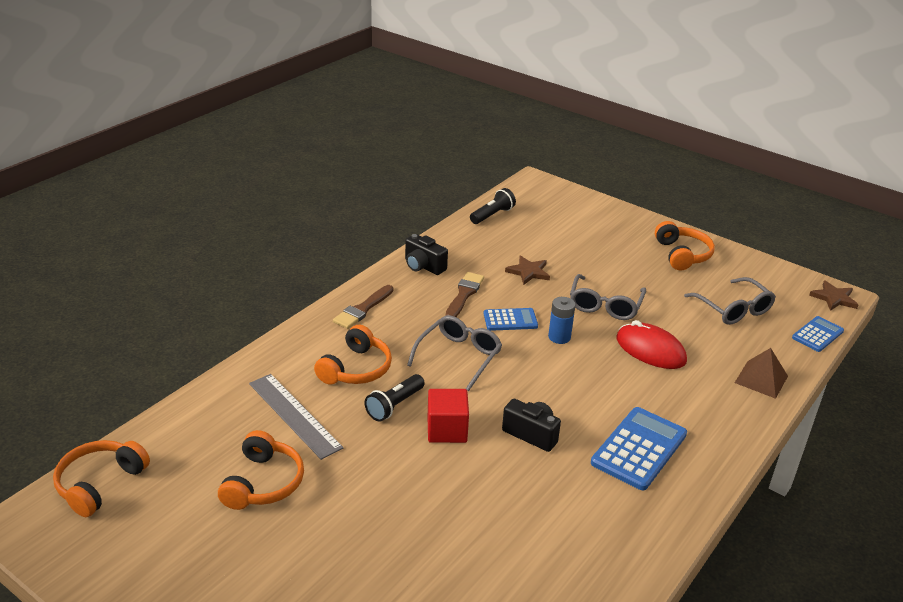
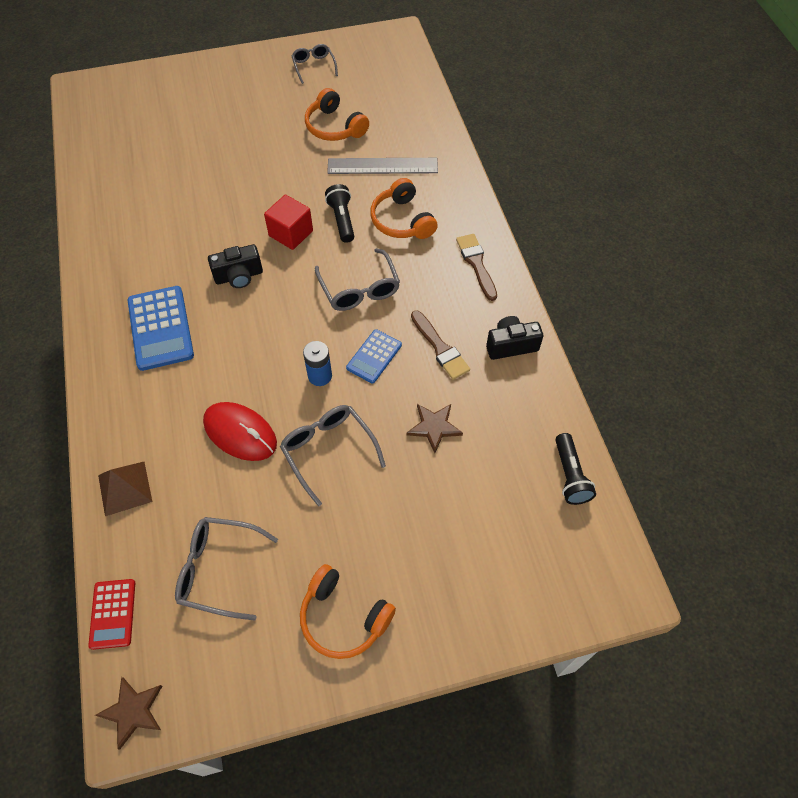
camera: 130 degrees right, 25 degrees up
(100, 484) = (401, 67): orange headphones -> none
(156, 569) = (314, 67): none -> grey glasses
(650, 350) = (240, 433): red mouse -> red mouse turned 45 degrees clockwise
(817, 334) = (113, 614): blue calculator -> red calculator

